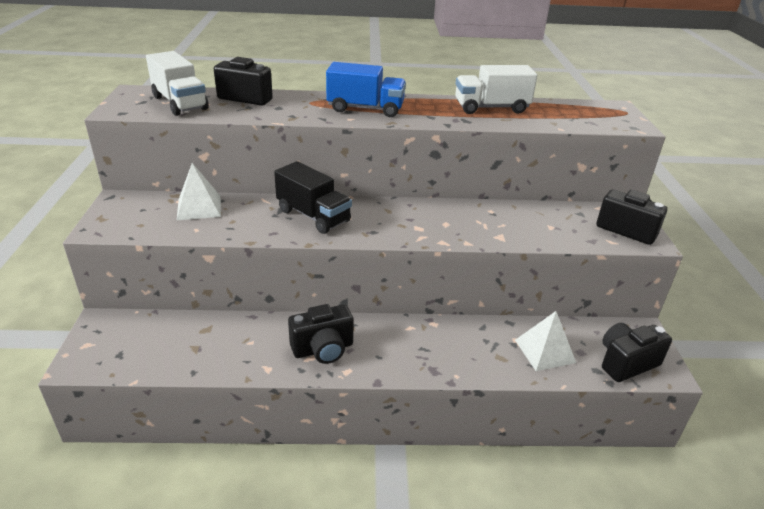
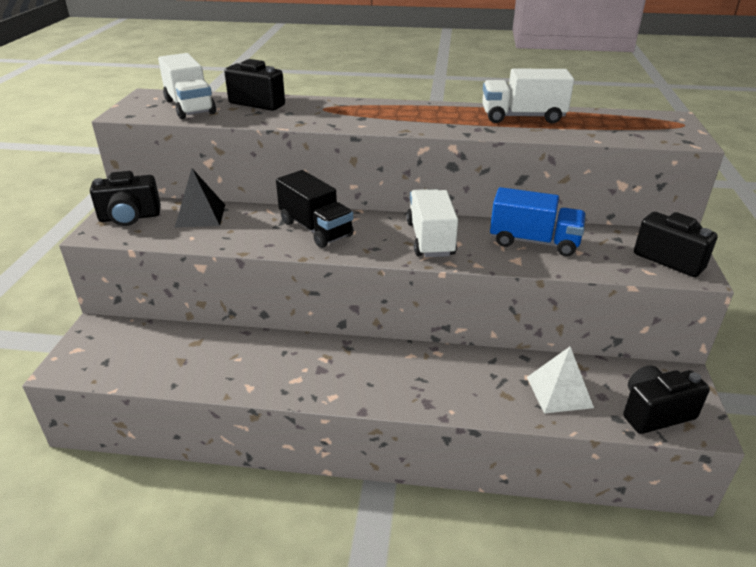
camera: 10 degrees right, 0 degrees up
(199, 207) = (200, 215): white pyramid -> black pyramid
(323, 349) = (312, 371): black camera -> black camera (130, 217)
(365, 109) = (381, 116): blue truck -> blue truck (534, 242)
(420, 221) = (430, 239): none -> white truck

